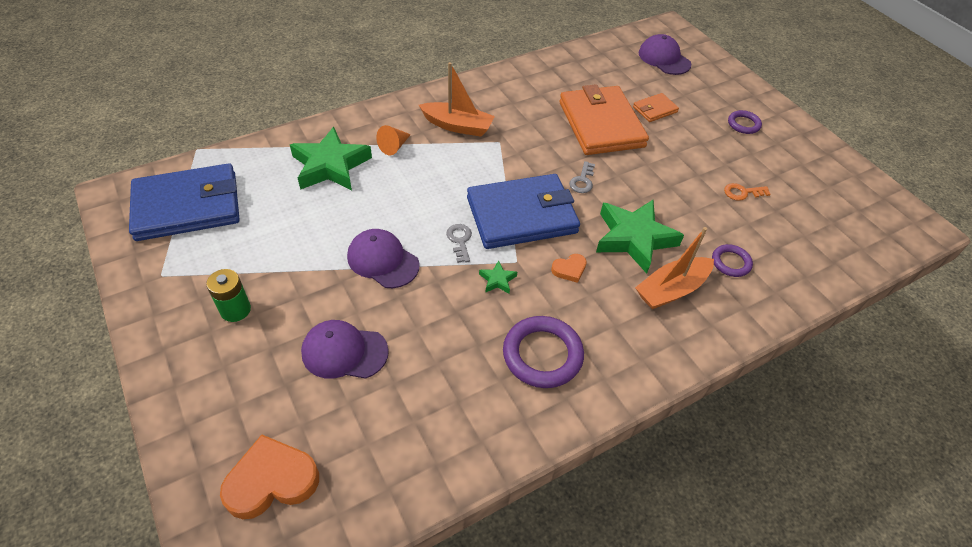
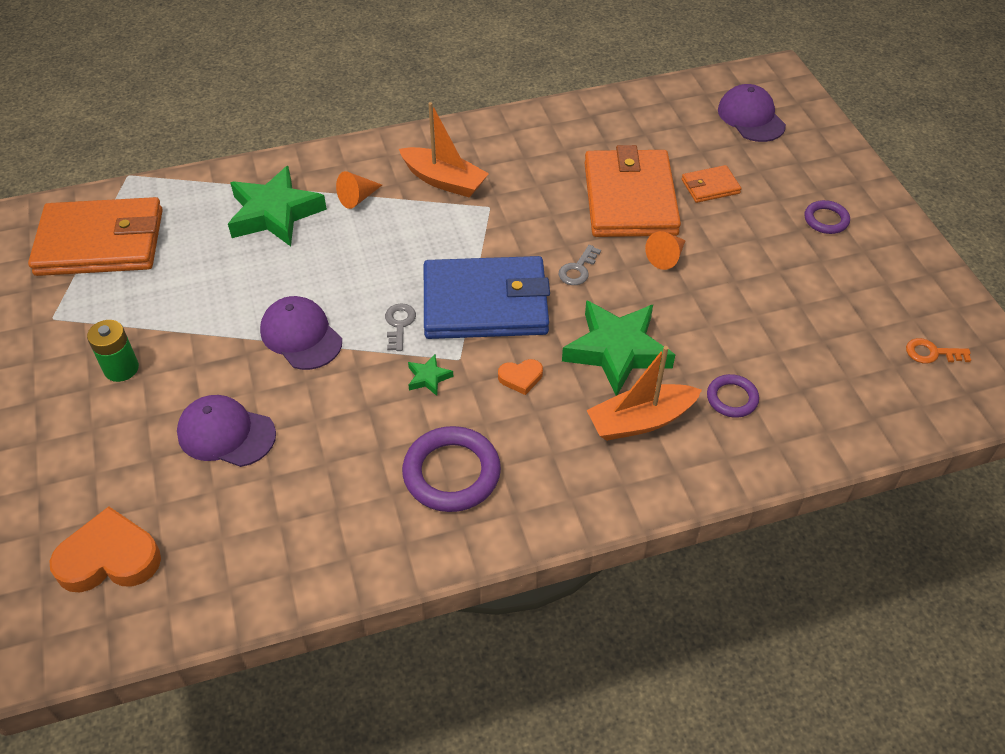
camera: 15 degrees right, 0 degrees up
(187, 206) = (101, 242): blue wallet -> orange wallet
(643, 164) = (666, 257): none -> orange cone
(742, 192) = (785, 311): orange key -> orange key (932, 353)

